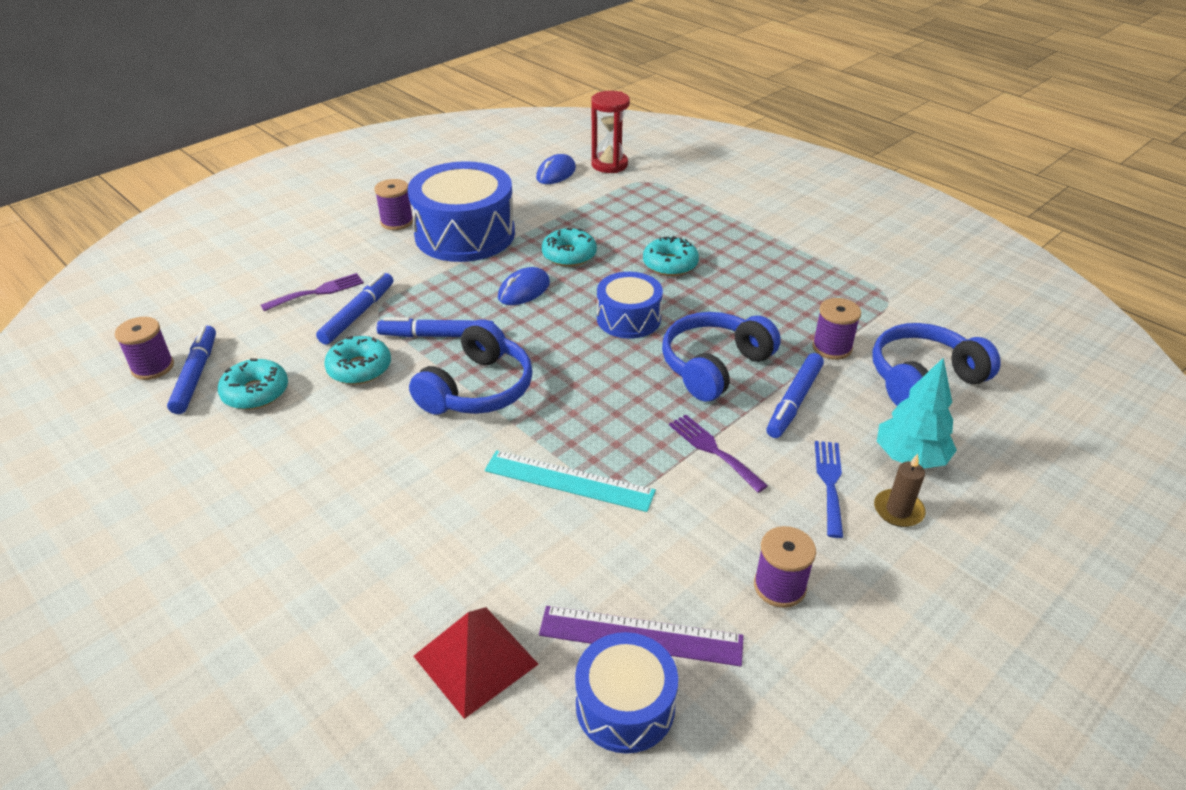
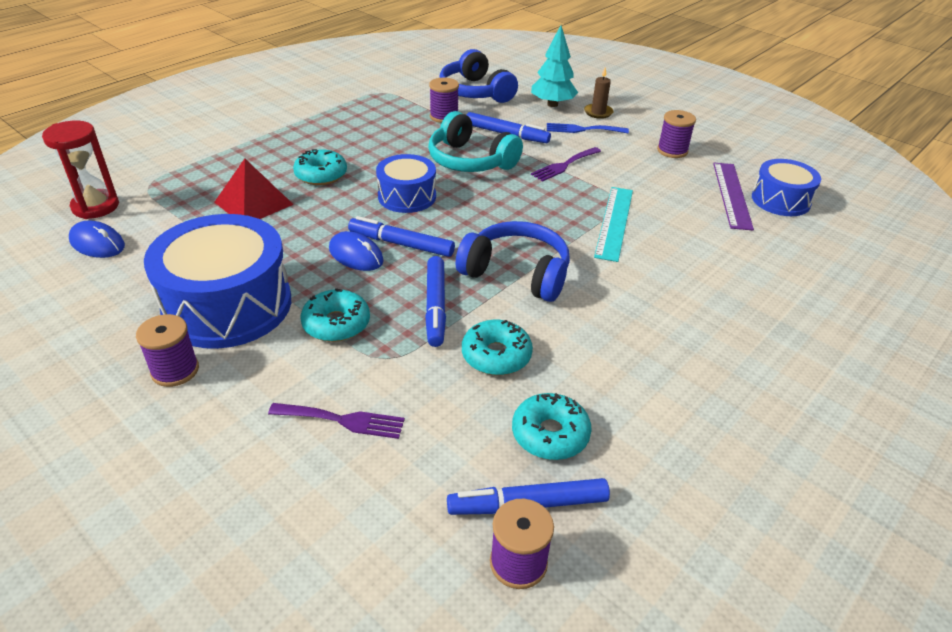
camera: 95 degrees left, 0 degrees up
(318, 292) = (343, 420): purple fork -> purple fork turned 135 degrees clockwise
(358, 314) = (395, 373): blue marker -> blue marker (401, 244)
(475, 660) = (785, 253): red pyramid -> red pyramid (253, 203)
(569, 255) = (293, 230): turquoise donut -> turquoise donut (336, 324)
(714, 366) = (470, 161): blue headphones -> turquoise headphones

